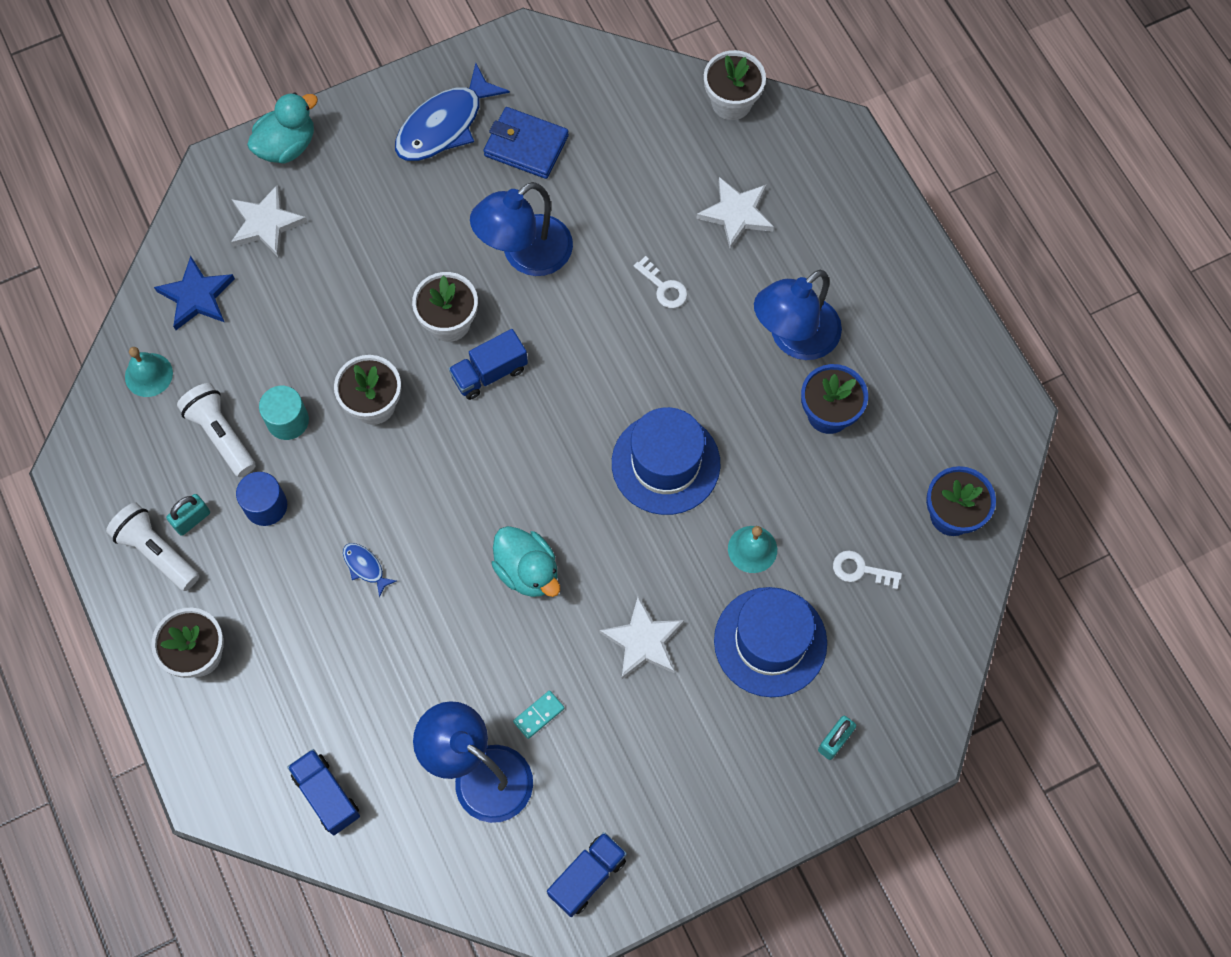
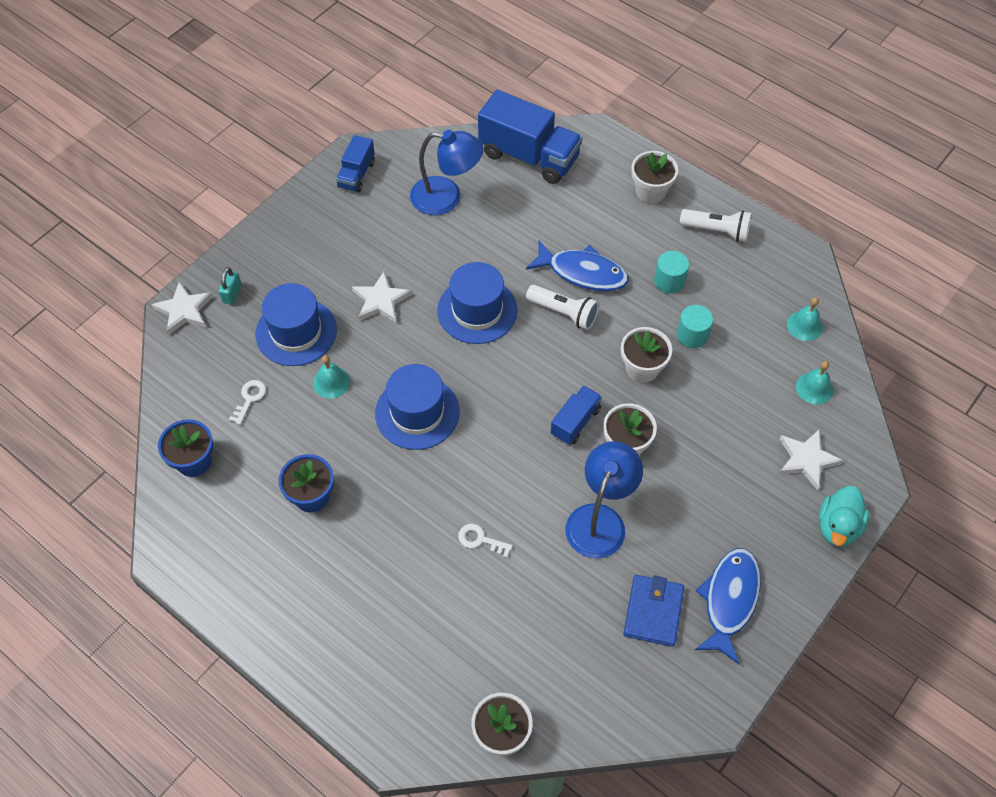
camera: 155 degrees right, 10 degrees down
(192, 519) = (709, 256): turquoise padlock -> none
(197, 296) = (814, 388): blue star -> turquoise bell
(221, 435) = (729, 309): white flashlight -> white flashlight (564, 313)
(266, 506) = (669, 281): blue cylinder -> turquoise cylinder
(327, 795) = (529, 156): blue truck -> blue truck, size x1.90
(365, 567) = (582, 272): blue fish -> blue fish, size x2.24
(526, 145) = (653, 612): blue wallet -> blue wallet turned 75 degrees counterclockwise
(527, 571) = (477, 310): turquoise duck -> blue hat
(538, 715) = (427, 238): turquoise domino -> none
(736, 214) = (450, 628): white star -> white star (184, 310)
(794, 338) = (360, 542): blue lamp -> none
(860, 570) = (249, 398): white key -> white key turned 60 degrees counterclockwise

